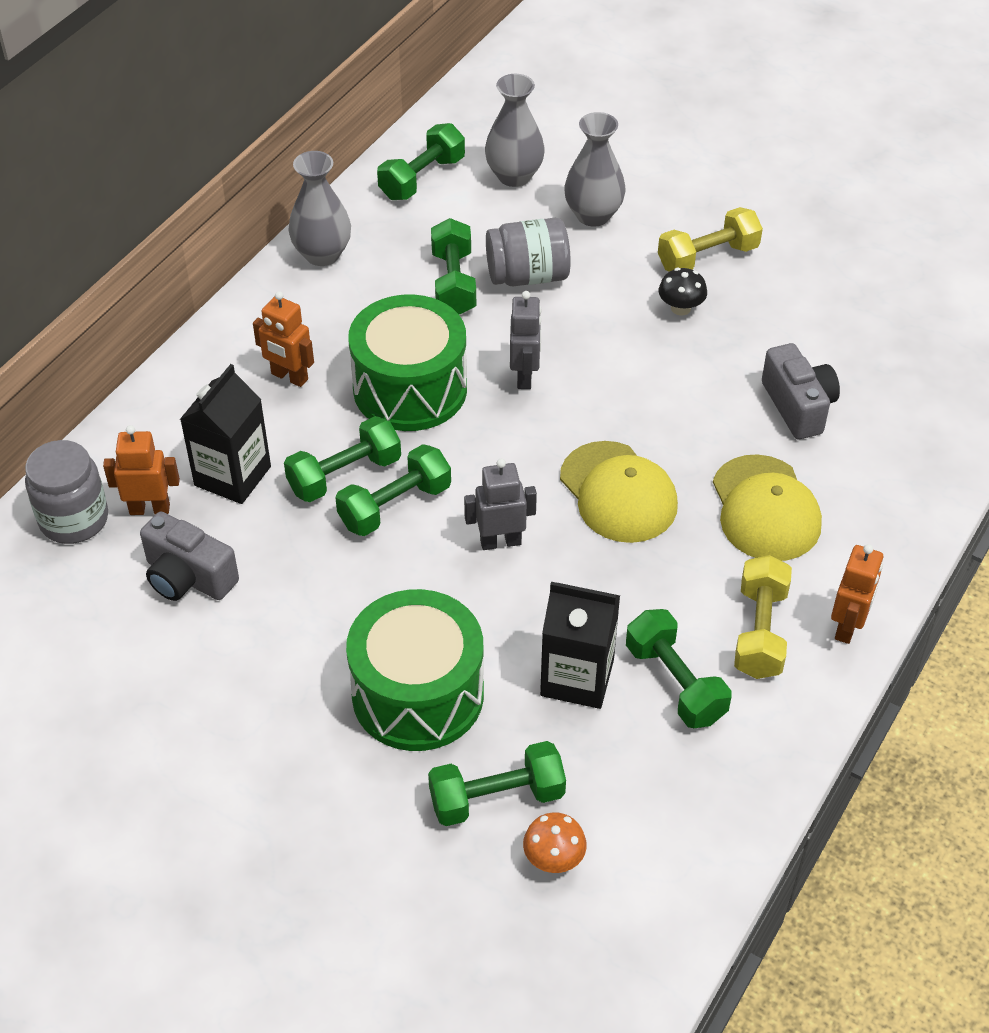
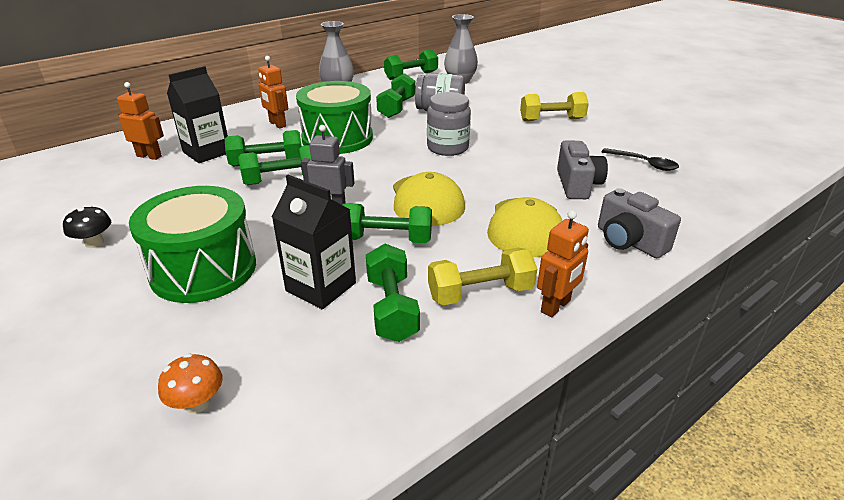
camera: 20 degrees right, 15 degrees down
(74, 519) = (107, 153): grey jar -> grey jar (447, 148)
(188, 577) = (134, 185): grey camera -> grey camera (629, 241)
(497, 798) = (195, 346): green dumbbell -> green dumbbell (386, 239)
(525, 376) = (407, 144): grey robot -> none
(593, 215) = (493, 97): grey vase -> none
(680, 308) = (522, 135): black mushroom -> black mushroom (94, 243)
(759, 632) = (480, 293): yellow dumbbell -> yellow dumbbell turned 45 degrees clockwise
(869, 335) = (644, 163): none -> black spoon

